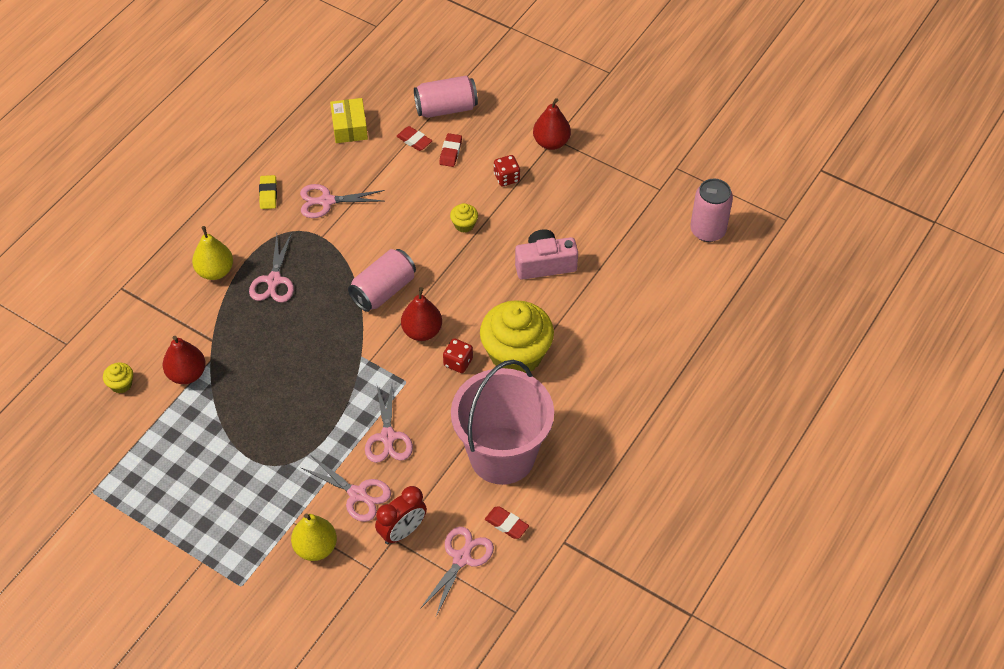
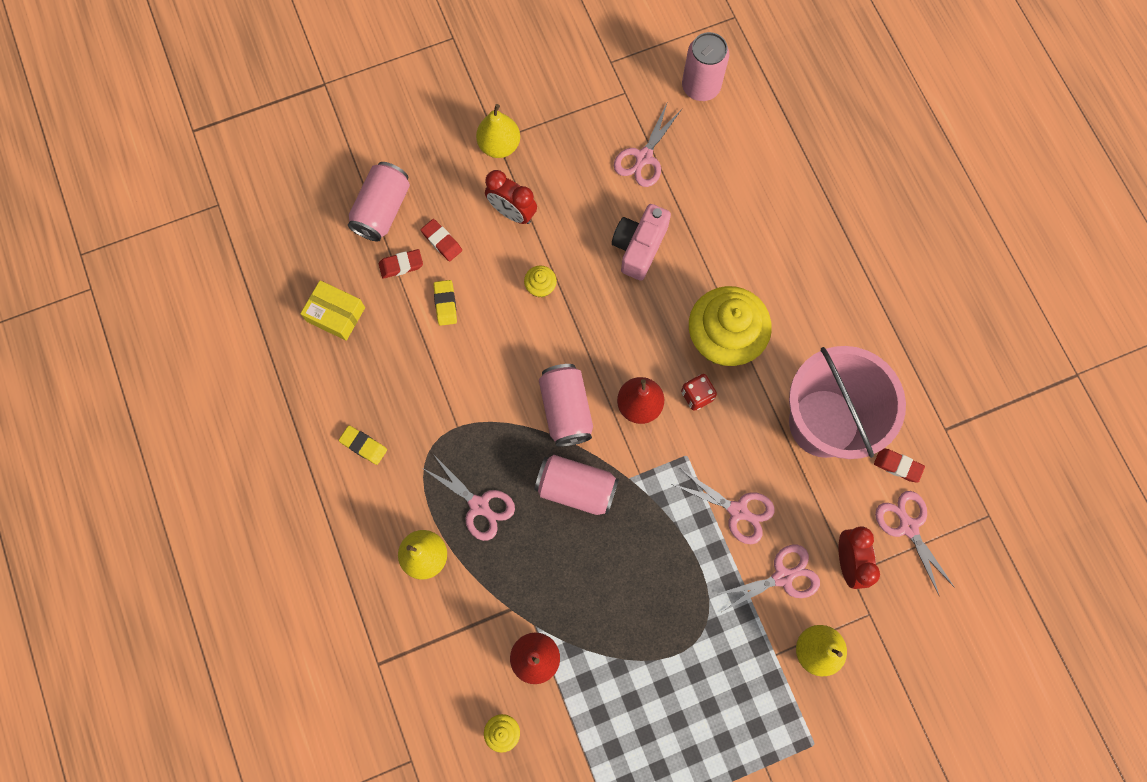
camera: 55 degrees left, 20 degrees up
(326, 201) = (415, 395): pink scissors -> pink scissors (643, 157)
(329, 329) = (576, 488): none -> pink can
(406, 180) = (445, 304): none -> yellow eraser
(506, 178) = (512, 212): red dice -> red clock
(506, 524) = (897, 466): red eraser -> red eraser turned 45 degrees clockwise
(551, 142) = (499, 145): red pear -> yellow pear

